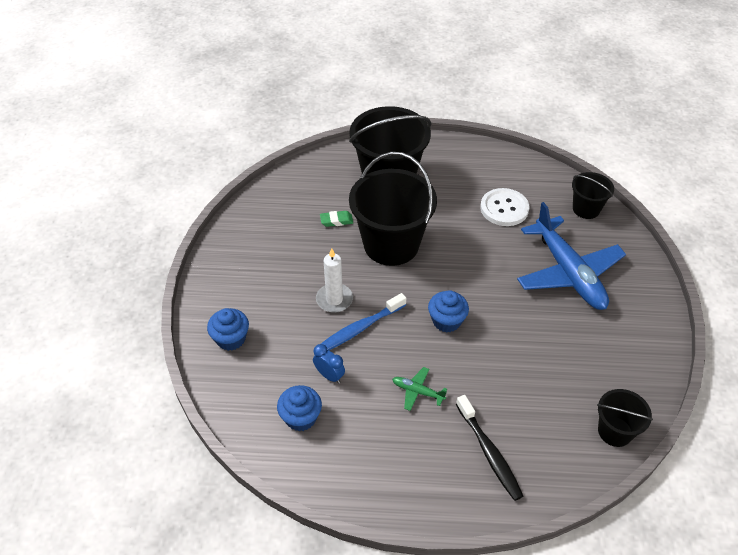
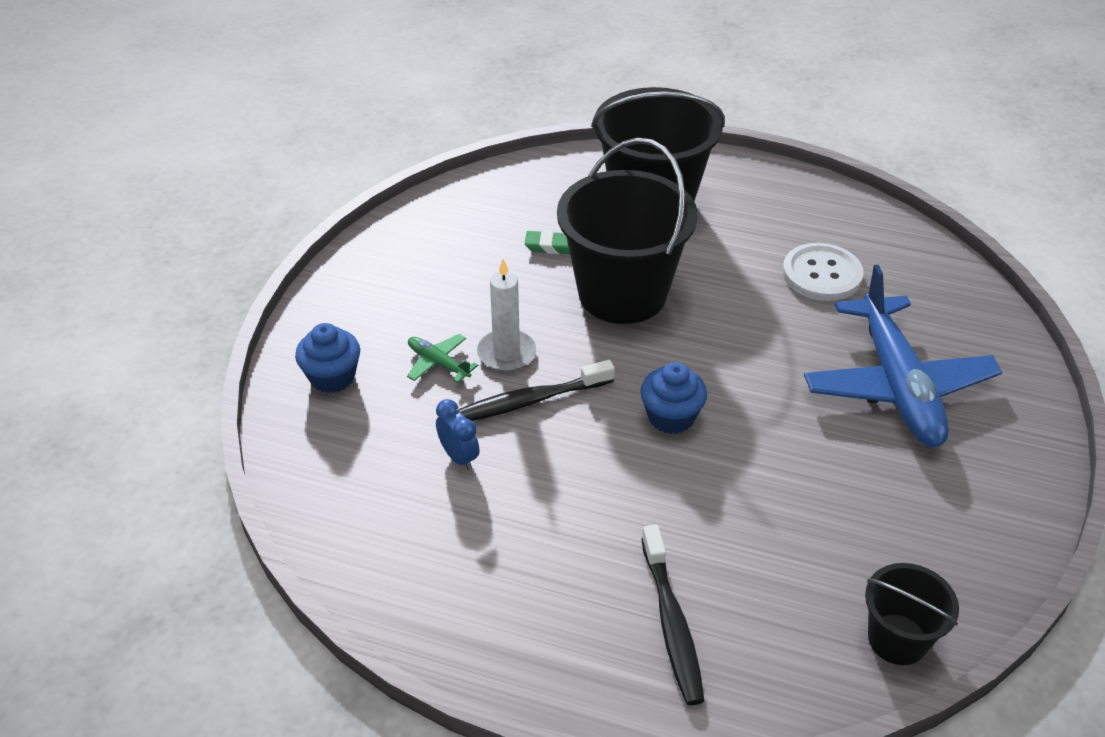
camera: 15 degrees right, 5 degrees down
(301, 417) = (393, 507): blue cupcake -> none
(359, 329) = (529, 401): blue toothbrush -> black toothbrush
(417, 391) = (587, 508): green plane -> green plane (438, 363)
(586, 209) = (959, 298): black bucket -> none

